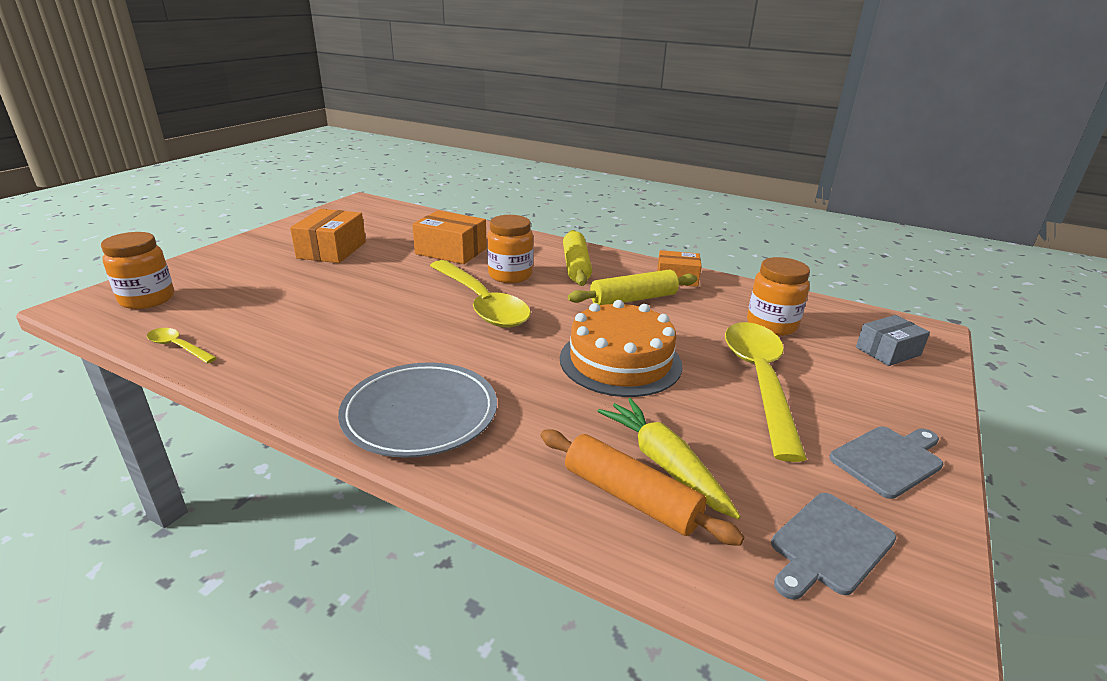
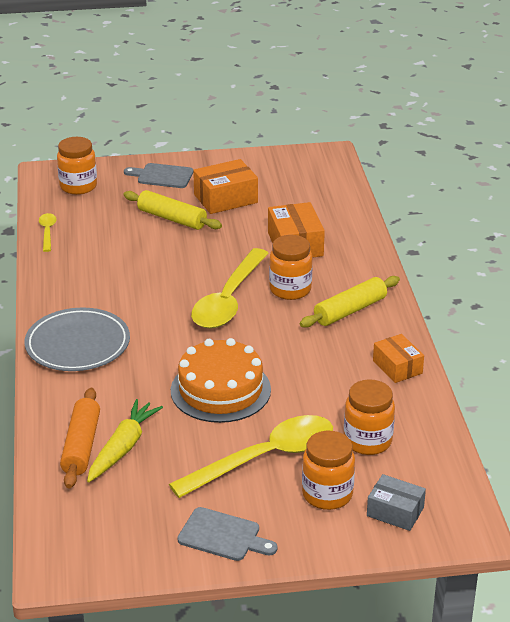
camera: 55 degrees right, 5 degrees up
(633, 299) = (325, 360): yellow rolling pin -> yellow rolling pin (172, 218)
(829, 545) = (109, 526): grey cutting board -> grey cutting board (162, 176)
(843, 372) = (327, 494): none -> orange jar

